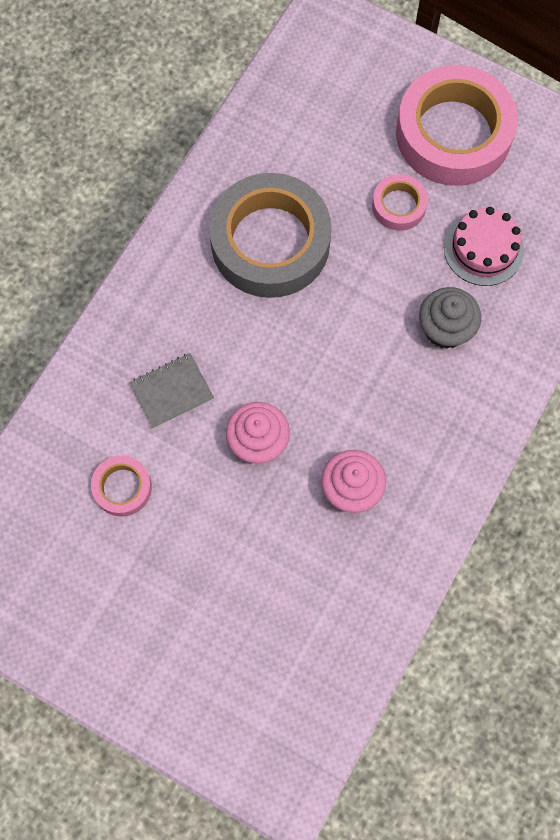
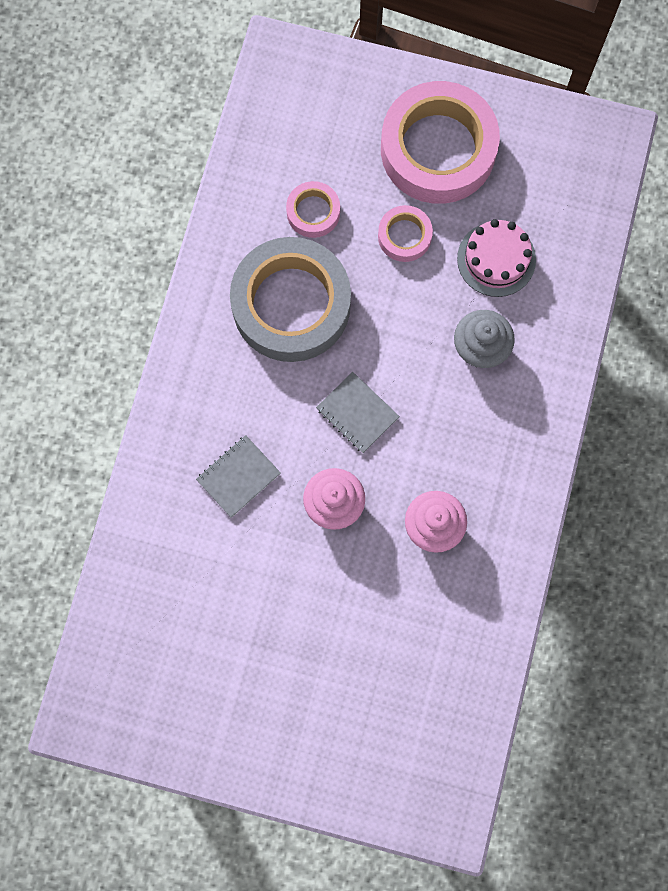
camera: 15 degrees left, 5 degrees up
(122, 487) = (218, 582): pink tape -> pink tape (313, 212)
(306, 360) = (357, 413): none -> grey notebook

